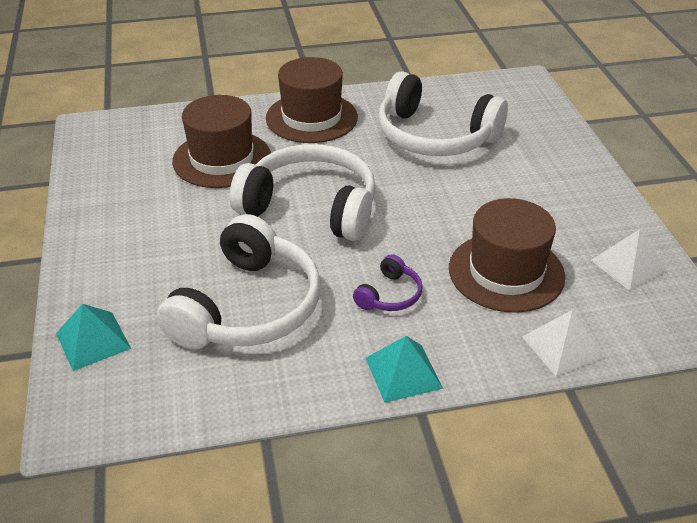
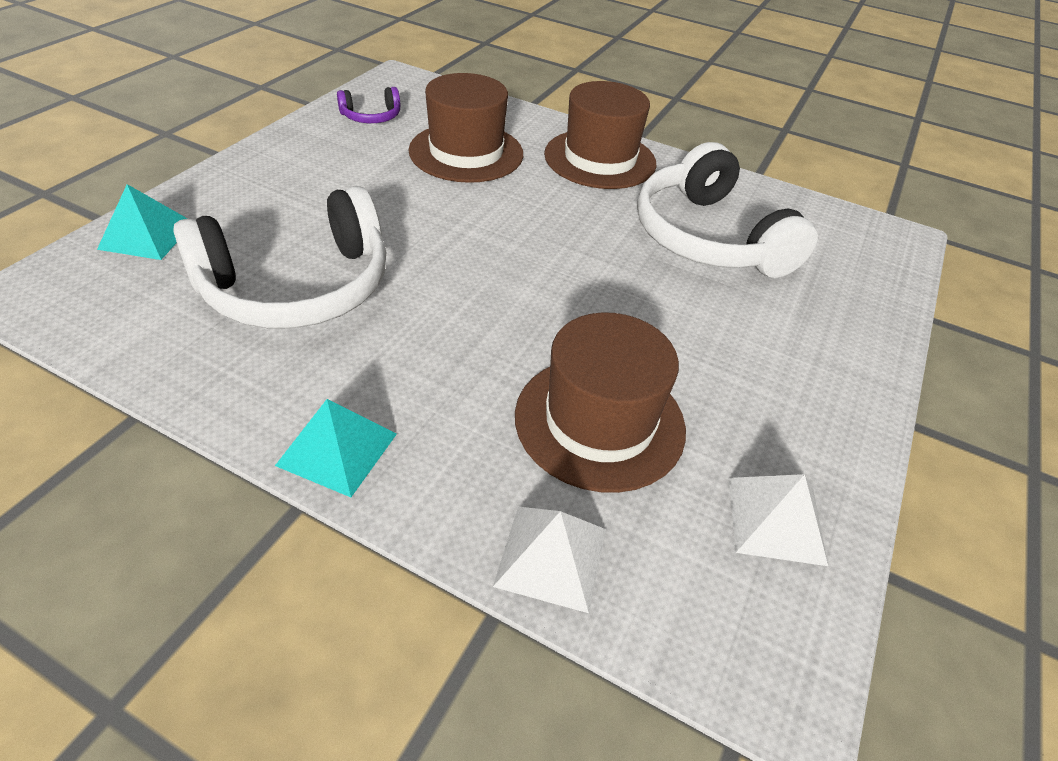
camera: 35 degrees right, 5 degrees up
(310, 207) = (484, 234): white headphones -> none
(389, 295) = (439, 361): purple headphones -> purple headphones (371, 116)

